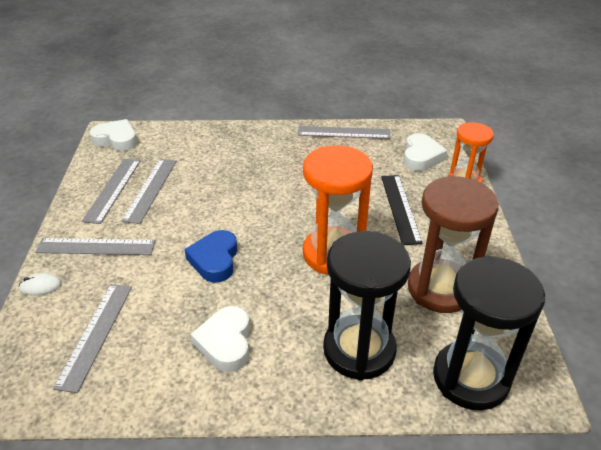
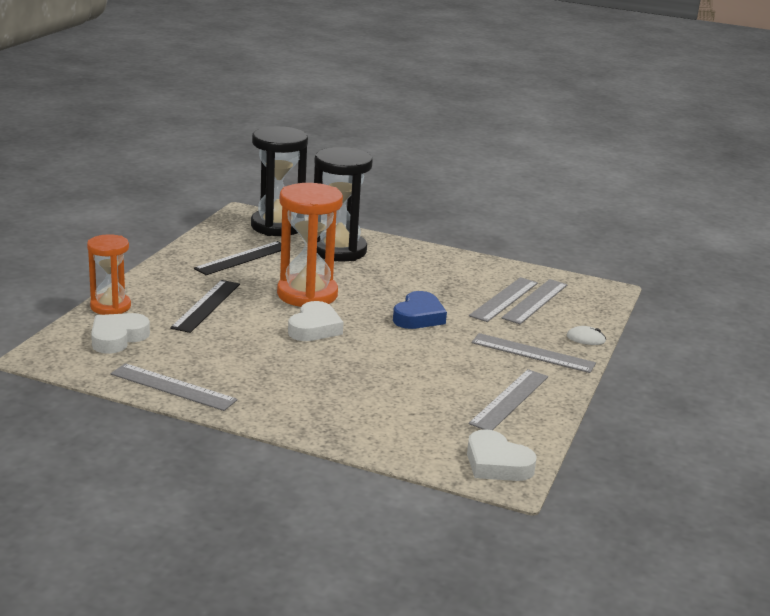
camera: 160 degrees left, 15 degrees down
(150, 189) = (463, 388): grey ruler -> grey ruler (504, 299)
(225, 342) = (434, 275): white heart -> white heart (314, 328)
(440, 289) = (243, 258): brown hourglass -> black ruler

